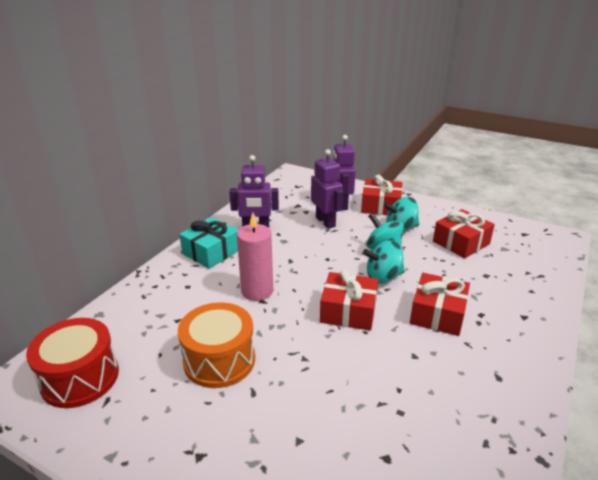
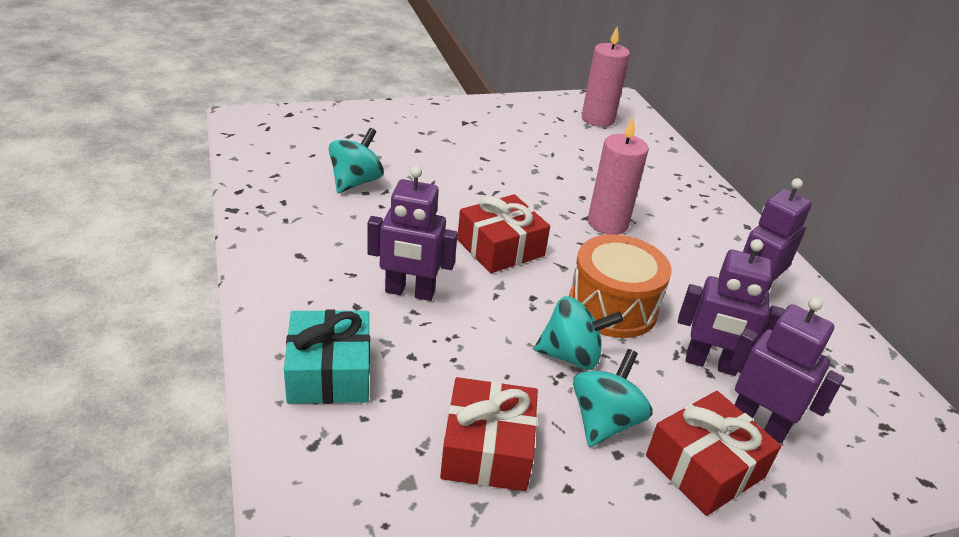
camera: 130 degrees right, 5 degrees up
(80, 378) = (597, 119): red drum -> pink candle
(211, 252) = (723, 239): turquoise gift -> turquoise gift (329, 372)
(219, 360) = (537, 163): orange drum -> orange drum (612, 307)
(383, 277) = (519, 309): turquoise spinning top -> turquoise spinning top (355, 182)
(438, 314) = (409, 292): red gift -> purple robot

